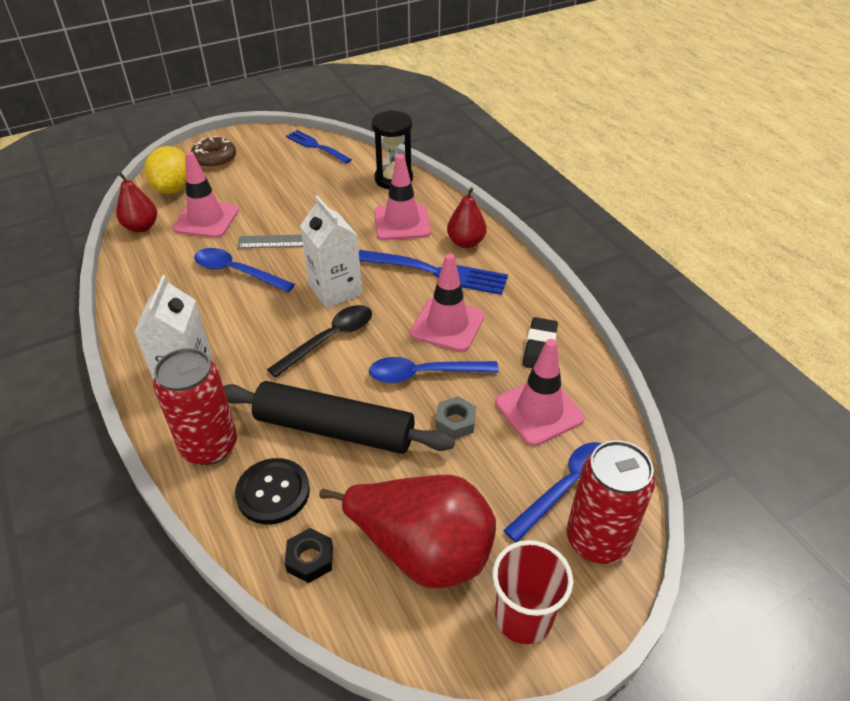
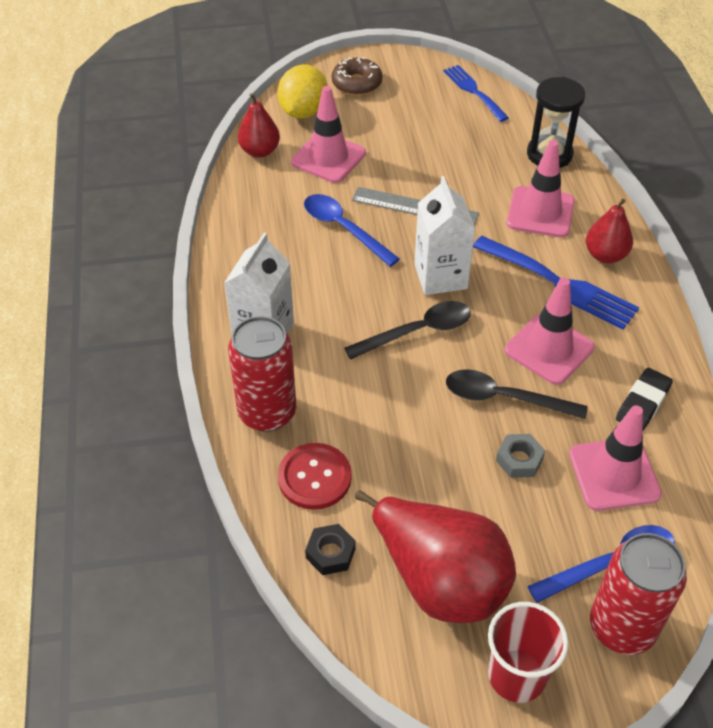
camera: 20 degrees right, 5 degrees up
(273, 492) = (314, 477): black button -> red button
(335, 429) = (393, 431): black rolling pin -> none
(424, 374) = (504, 398): blue spoon -> black spoon

